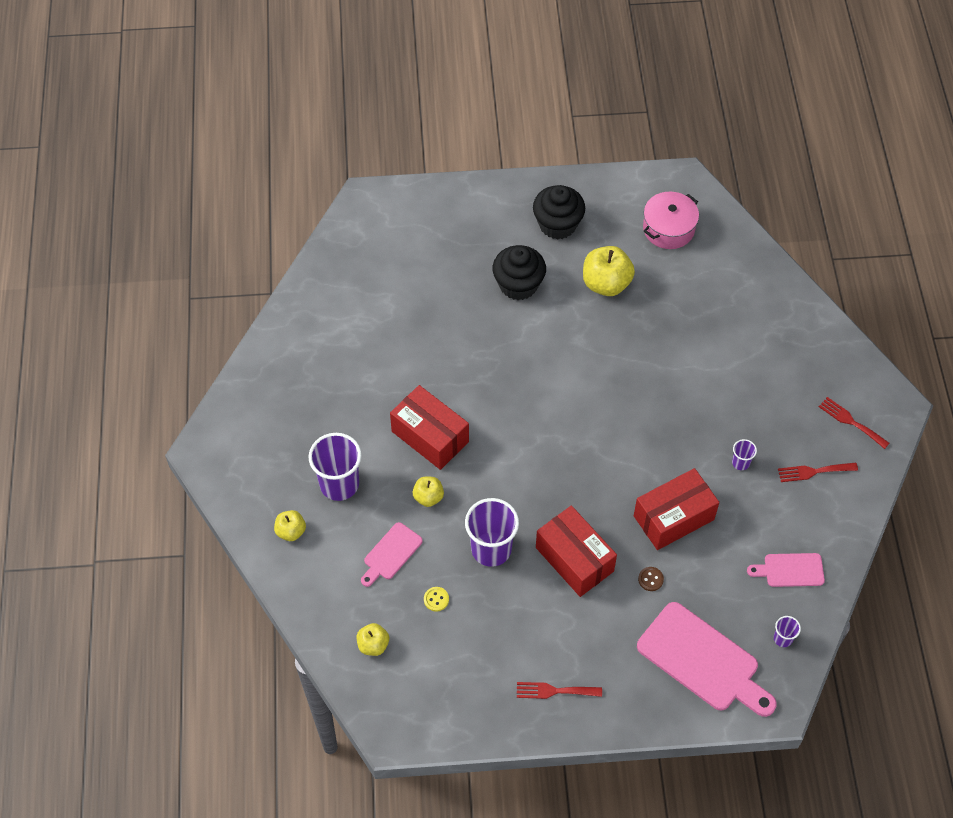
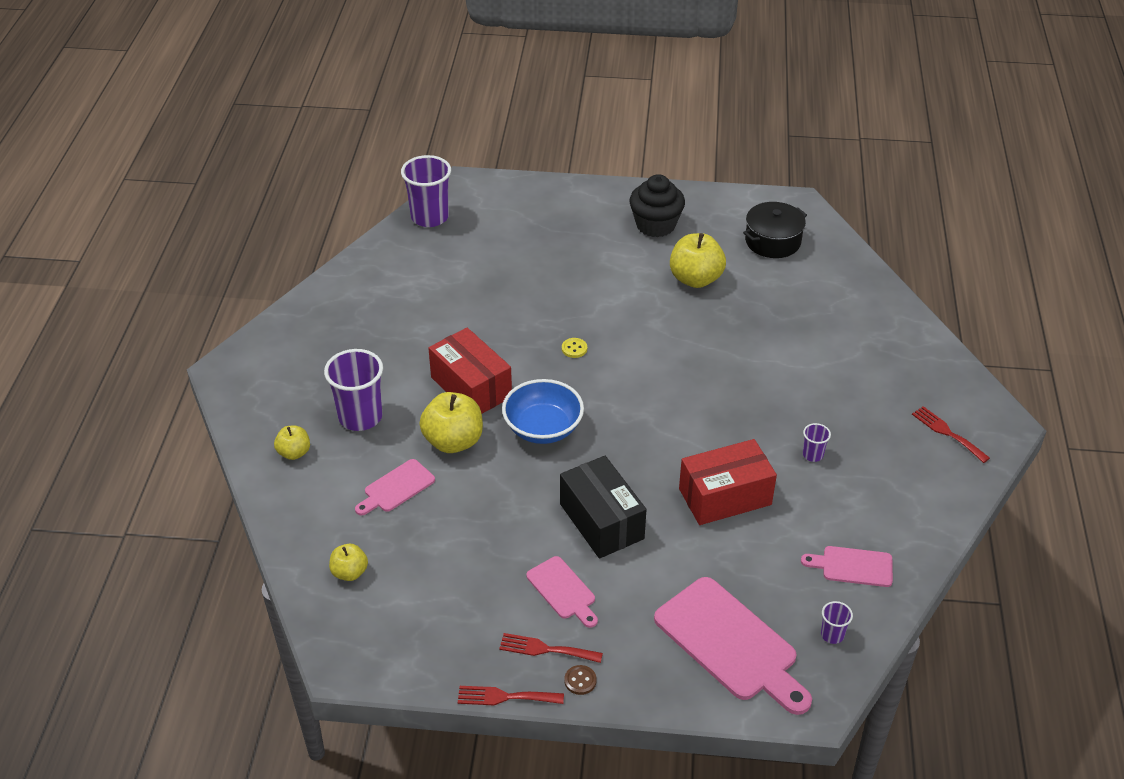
camera: 10 degrees right, 15 degrees down
(428, 497) = (453, 441): yellow apple -> yellow apple, size x1.79
(436, 599) = (434, 538): yellow button -> yellow button (574, 349)
(491, 549) = (509, 498): purple cup -> purple cup (430, 217)
(503, 471) = (543, 428): none -> blue bowl
(518, 285) = (601, 269): black cupcake -> none
(556, 633) = (563, 590): none -> pink cutting board
(574, 559) = (601, 521): red box -> black box
(650, 579) = (685, 553): brown button -> brown button (580, 681)
(668, 229) = (772, 241): pink pot -> black pot
(813, 471) = (896, 474): red fork -> red fork (505, 697)

